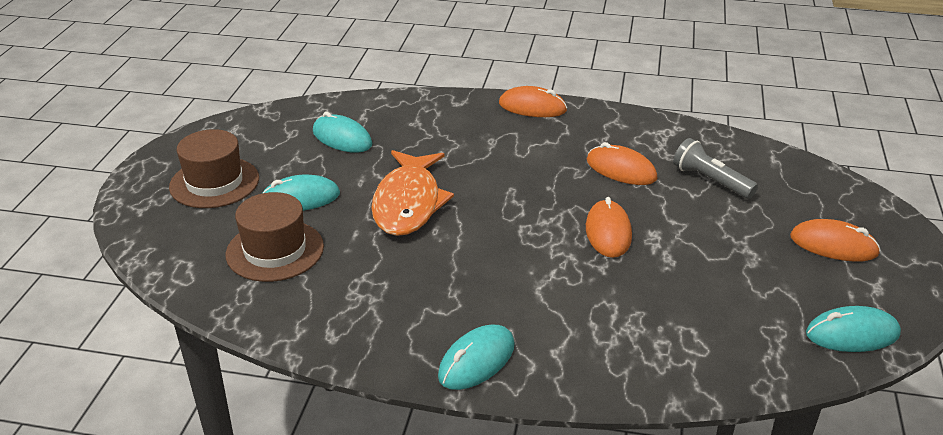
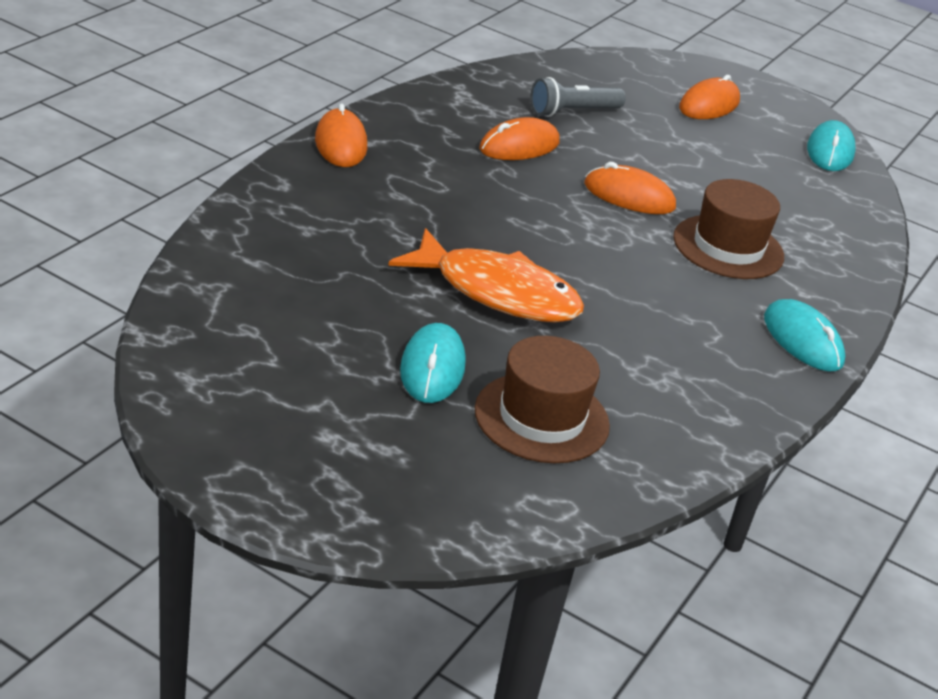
camera: 75 degrees left, 0 degrees up
(214, 182) = (337, 430): brown hat -> brown hat (728, 247)
(342, 138) = (300, 294): turquoise mouse -> none
(532, 107) = (340, 143): orange mouse -> orange mouse turned 45 degrees counterclockwise

